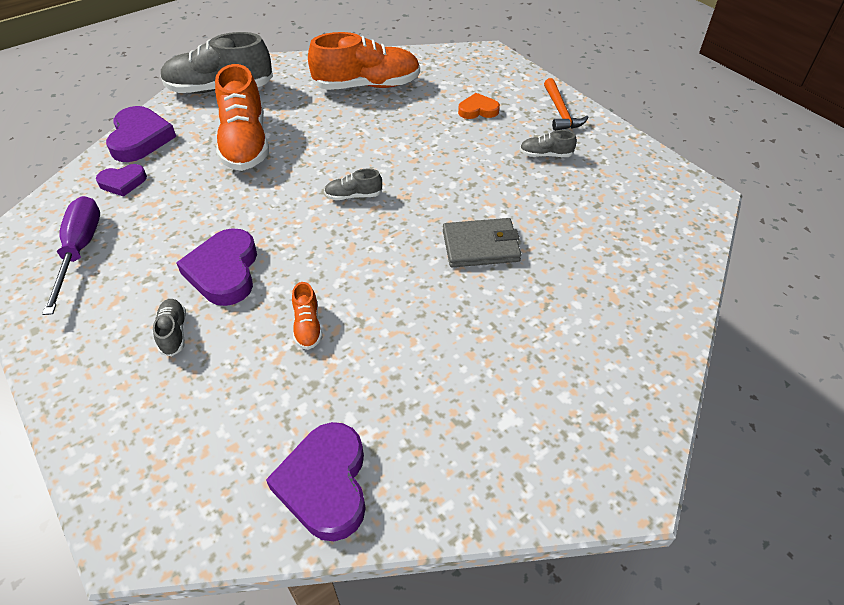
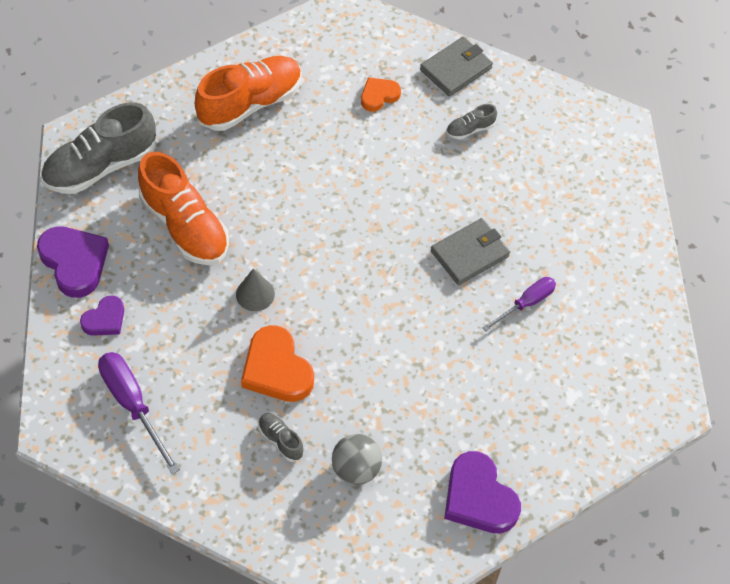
camera: 30 degrees left, 10 degrees up
(220, 391) = (356, 469): none -> grey ball
(224, 271) = (276, 369): purple heart -> orange heart
(258, 208) = (255, 294): none -> grey cone
(307, 326) = (382, 387): orange shoe -> none
(353, 196) = (330, 245): grey shoe -> none
(512, 309) = (526, 303): none -> purple screwdriver
(560, 112) = (456, 69): orange hammer -> grey wallet

